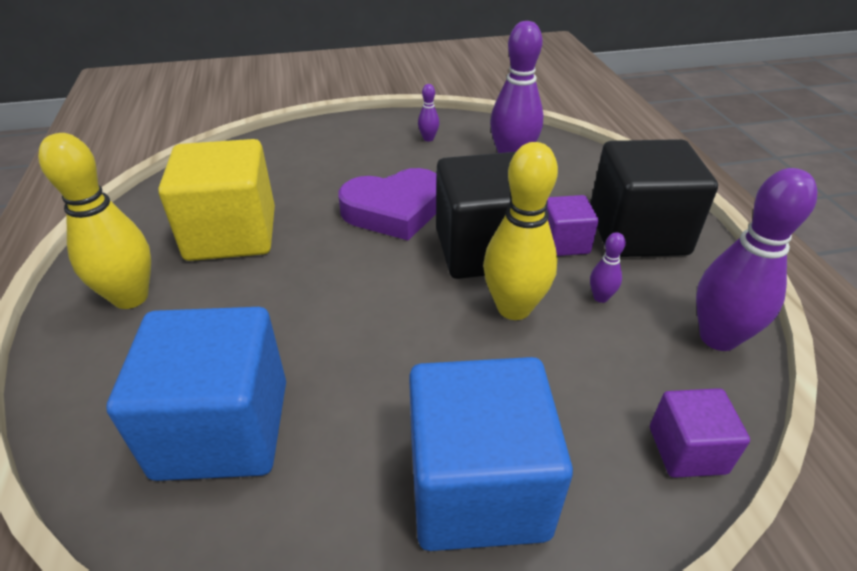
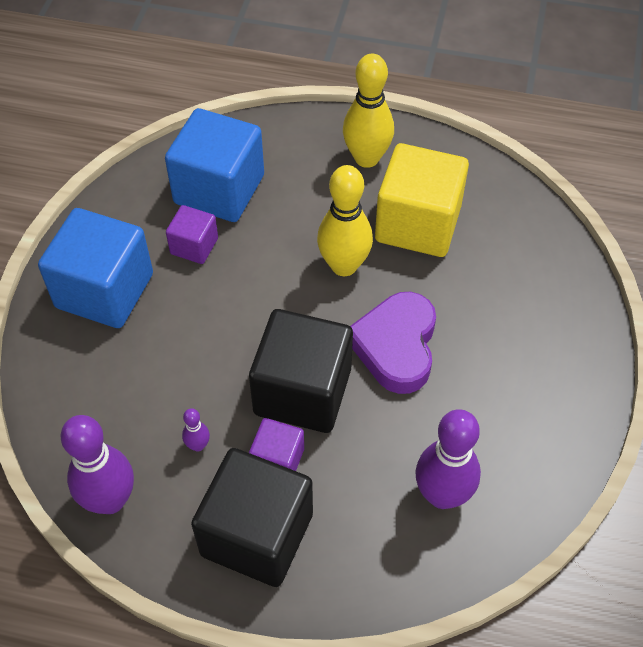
camera: 115 degrees right, 15 degrees up
(428, 138) = (526, 431): purple bowling pin -> none
(514, 308) = (223, 378): yellow bowling pin -> yellow bowling pin (344, 265)
(687, 450) = (51, 408): purple cube -> purple cube (194, 246)

